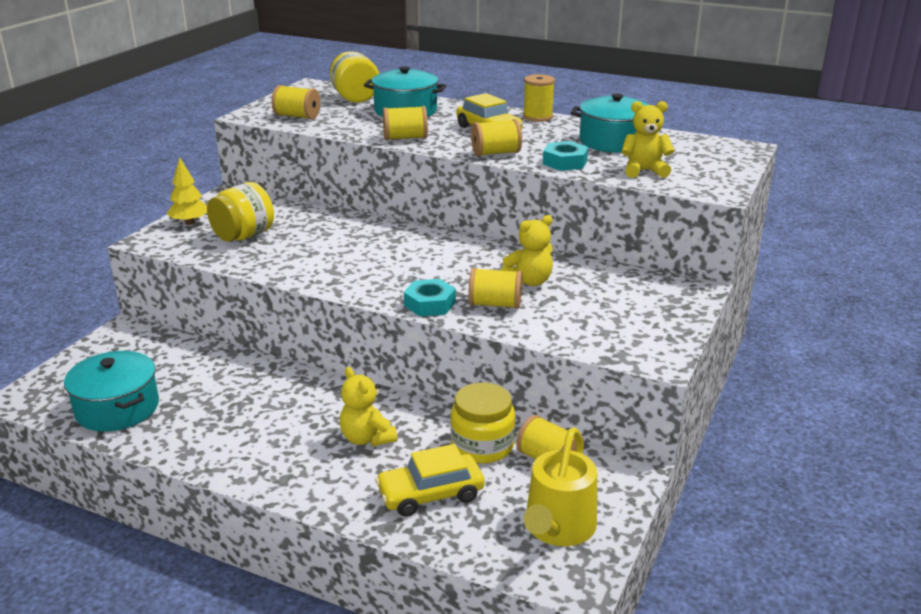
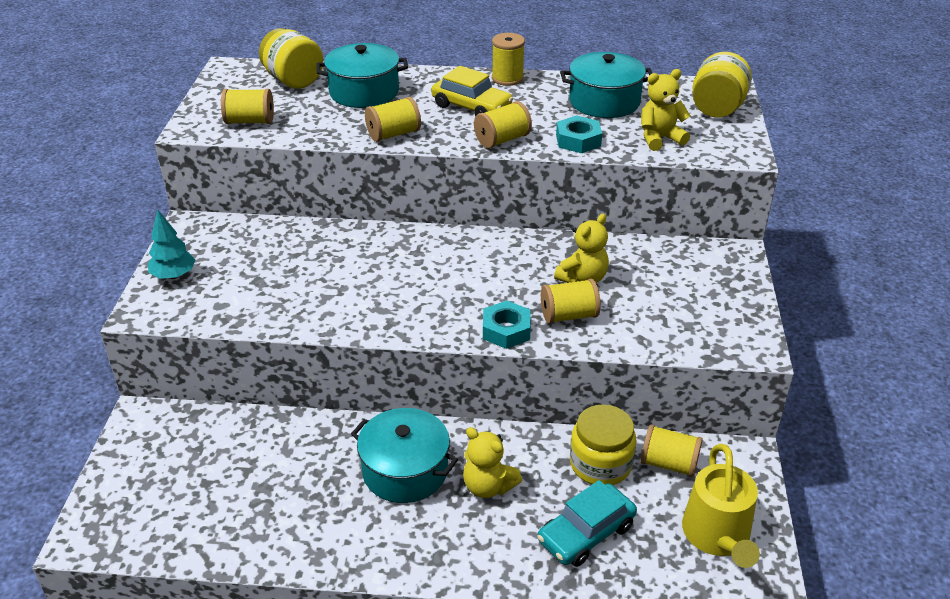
camera: 20 degrees left, 10 degrees up
(117, 408) = (204, 522): turquoise pot -> turquoise pot (405, 470)
(189, 223) = (174, 275): yellow tree -> turquoise tree
(243, 236) = (249, 281): yellow jar -> yellow jar (717, 109)
(430, 494) = (586, 533): yellow car -> turquoise car

